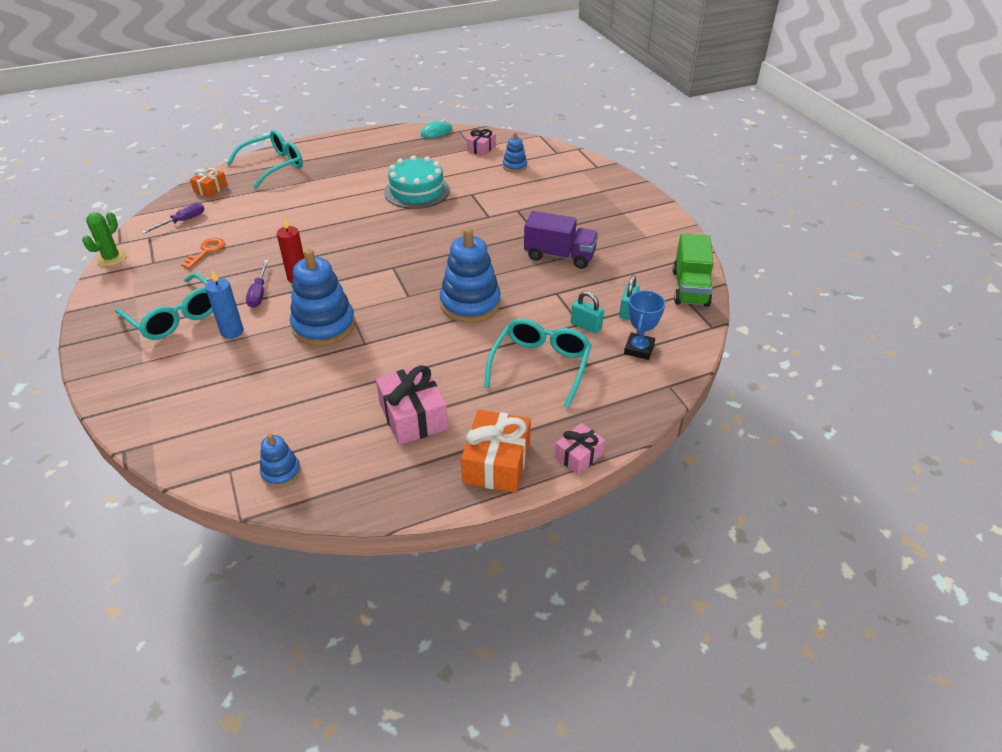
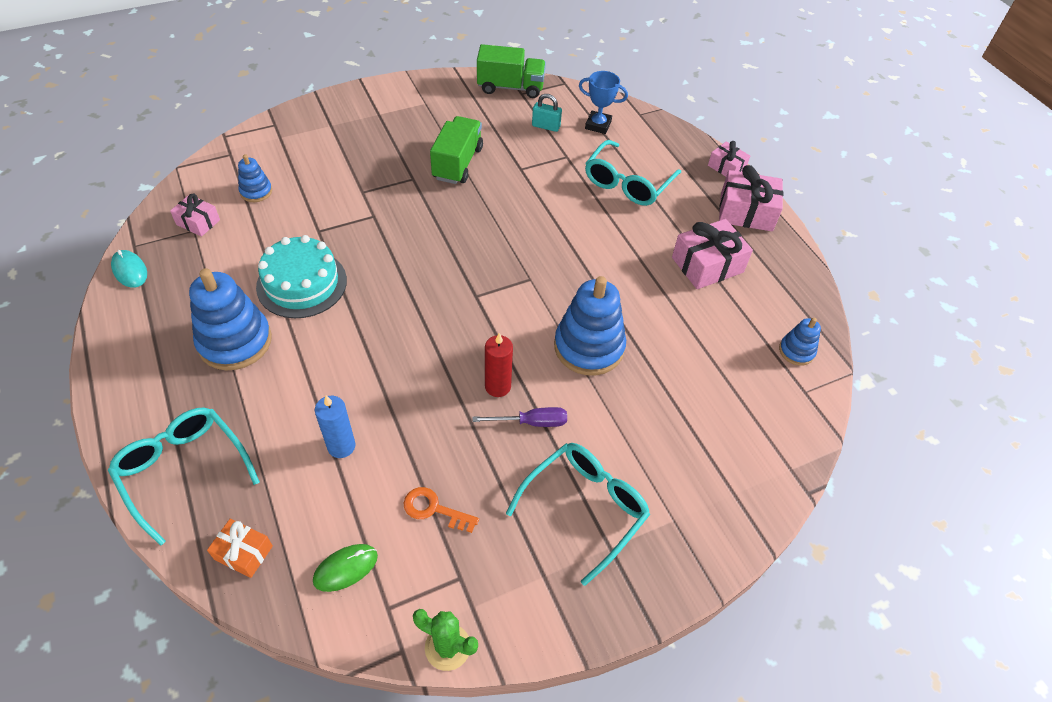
camera: 95 degrees left, 10 degrees up
(182, 221) = (345, 568): purple screwdriver -> green mouse
(232, 332) = (608, 435): blue candle -> blue candle (341, 446)
(470, 304) = (542, 229): blue stacking toy -> blue stacking toy (235, 341)
(496, 463) = (746, 212): orange gift -> pink gift
(540, 365) = (627, 183): turquoise glasses -> turquoise glasses turned 75 degrees counterclockwise
(559, 256) = (457, 163): purple truck -> green truck
(586, 326) = (569, 153): turquoise padlock -> none

